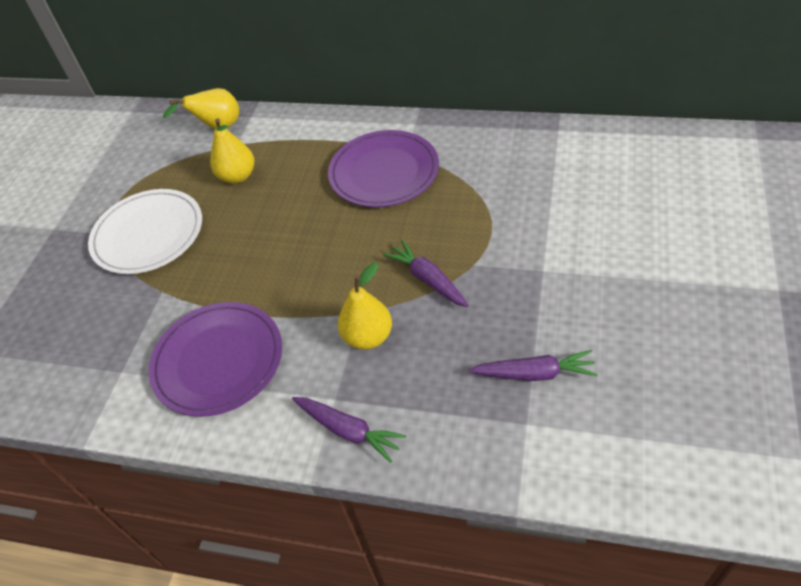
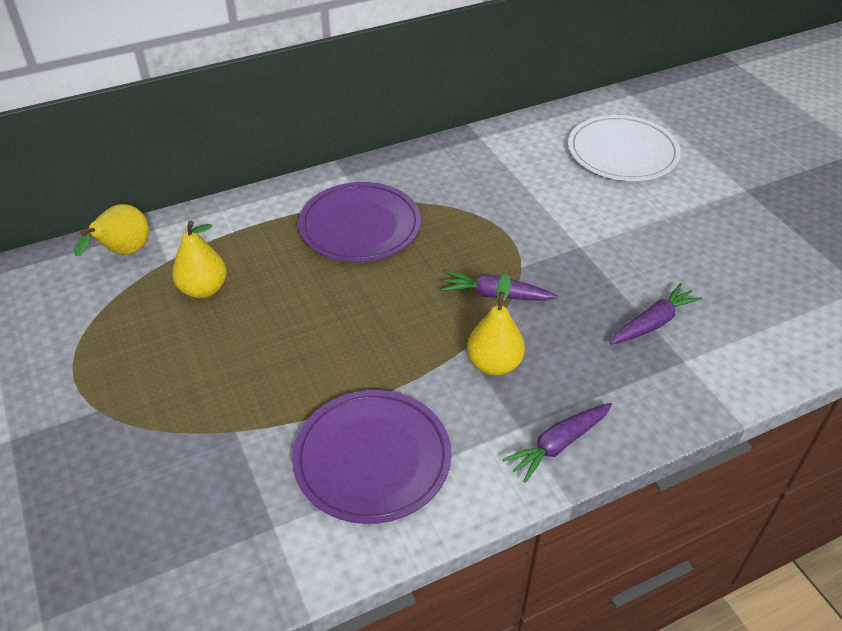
camera: 45 degrees left, 5 degrees down
(148, 234) = (154, 387): white plate -> white plate (622, 152)
(348, 430) = (558, 444): purple carrot -> purple carrot turned 150 degrees clockwise

